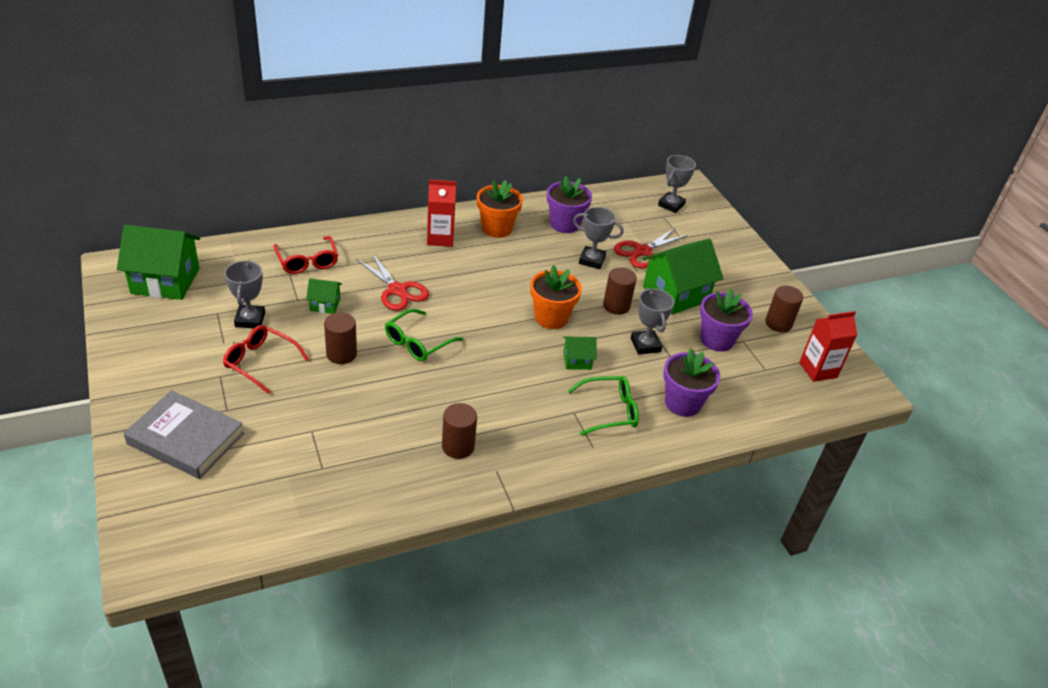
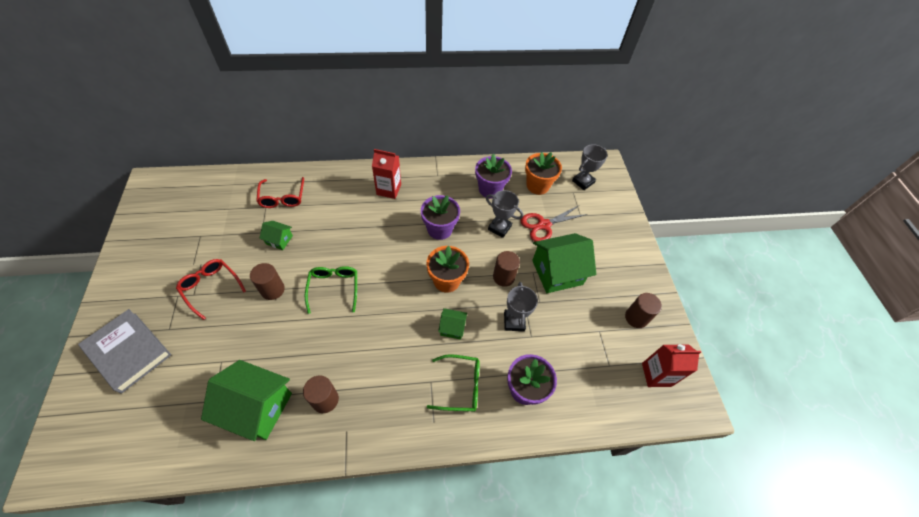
camera: 15 degrees right, 15 degrees up
(165, 281) = (176, 201): green house -> green house (258, 407)
(250, 320) = (220, 246): grey trophy -> none
(397, 290) = (338, 235): red scissors -> none
(418, 342) = (334, 288): green glasses -> green glasses turned 120 degrees clockwise
(497, 228) = (435, 186): orange flower pot -> orange flower pot (537, 185)
(717, 340) = (576, 326): purple flower pot -> purple flower pot (439, 229)

